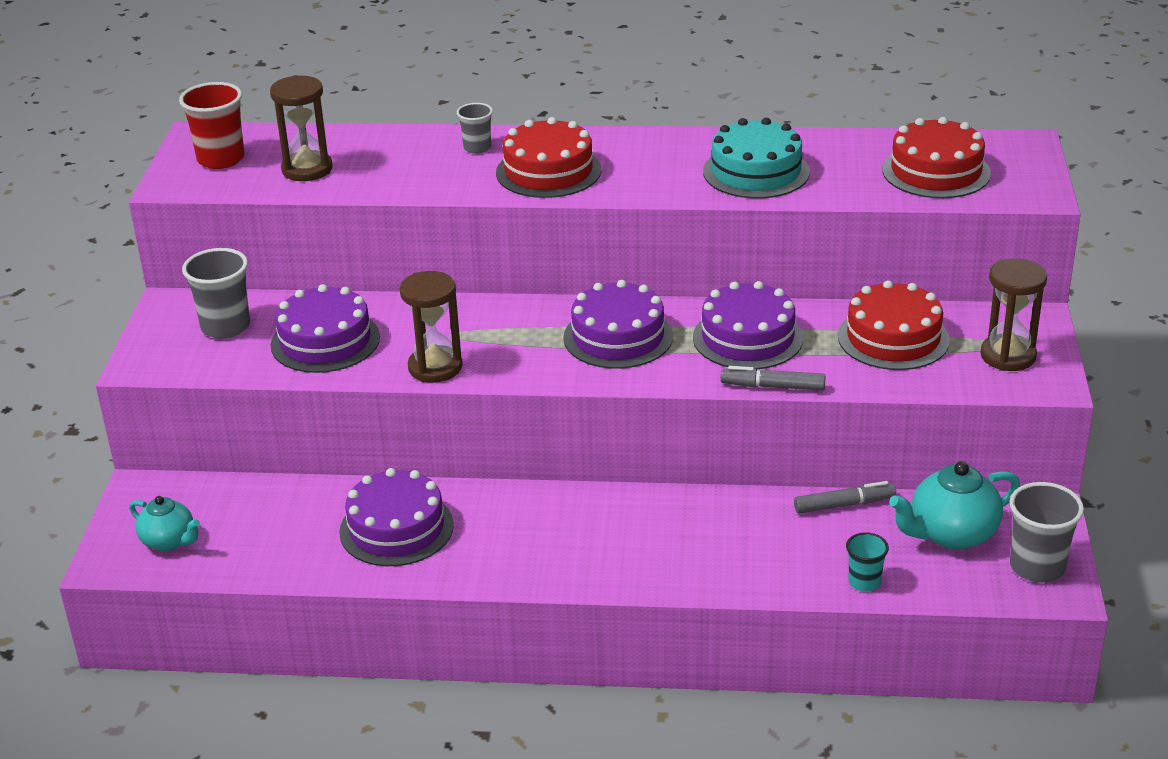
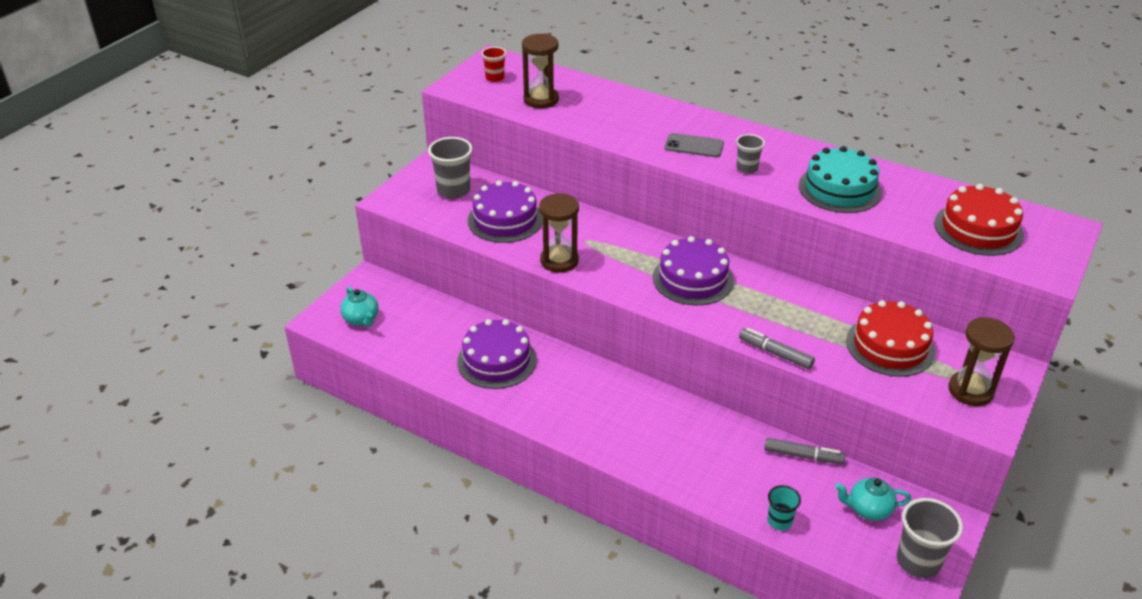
camera: 25 degrees right, 5 degrees up
(221, 159) = (495, 78): red cup -> red cup, size x0.59
(477, 148) = (659, 115): grey cup -> grey cup (747, 168)
(548, 171) = (694, 146): red cake -> grey phone
(747, 338) = (782, 310): purple cake -> none
(951, 534) = (868, 509): turquoise teapot -> turquoise teapot, size x0.64

